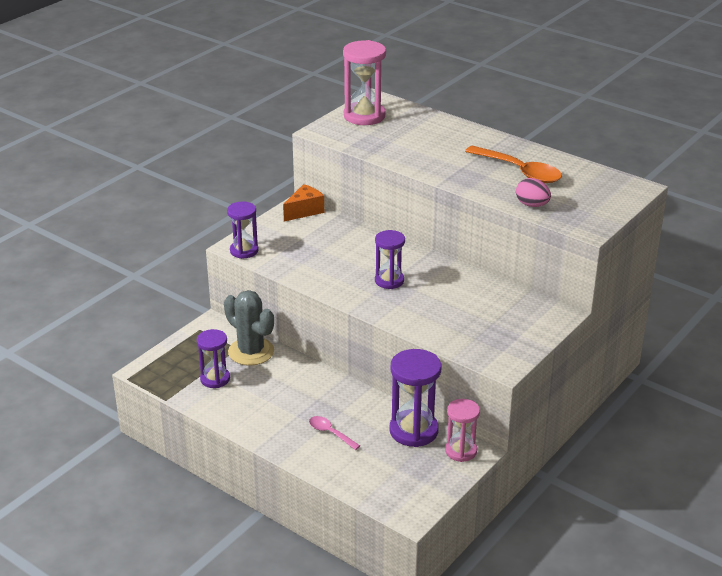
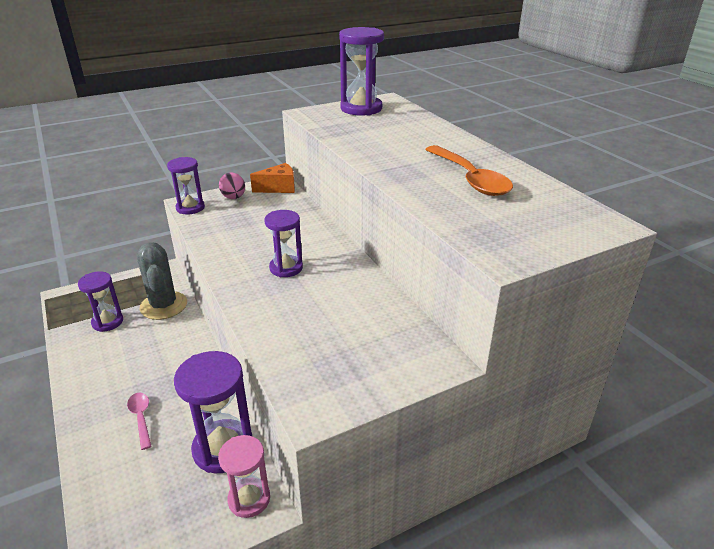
camera: 25 degrees right, 0 degrees up
(364, 116) = (361, 109): pink hourglass -> purple hourglass
(532, 205) = (452, 215): pink egg -> pink egg (233, 198)

